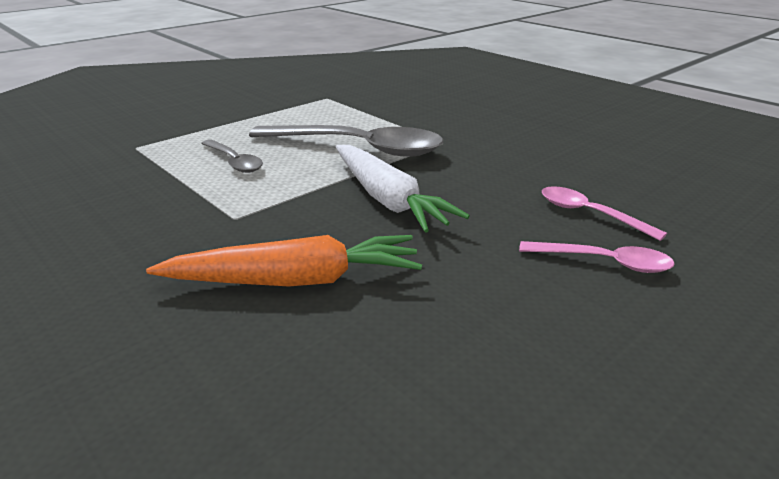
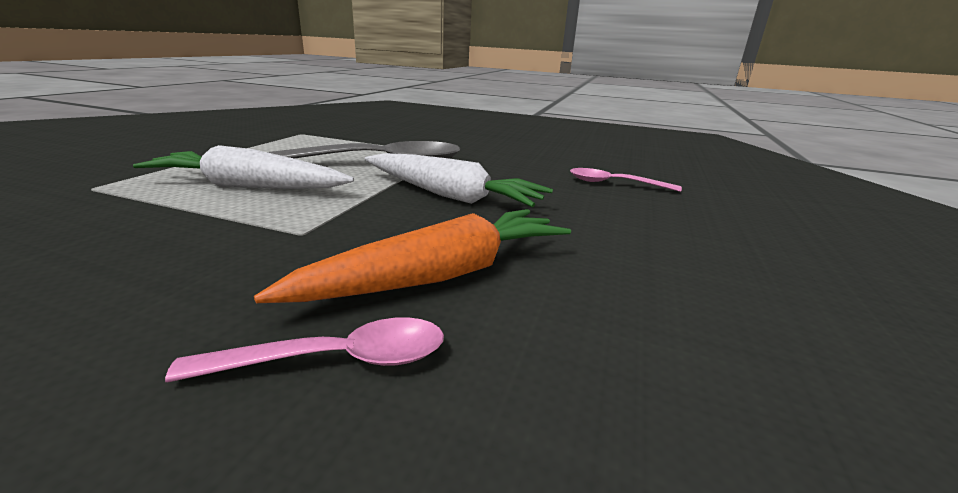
camera: 30 degrees left, 5 degrees down
(234, 162) = (248, 187): grey spoon -> white carrot
(604, 262) = (667, 210): pink spoon -> pink spoon (336, 360)

